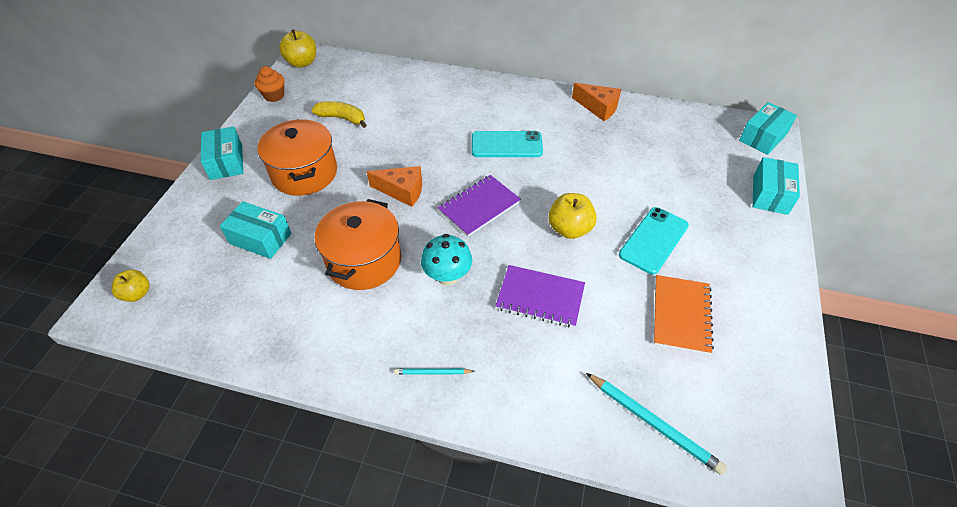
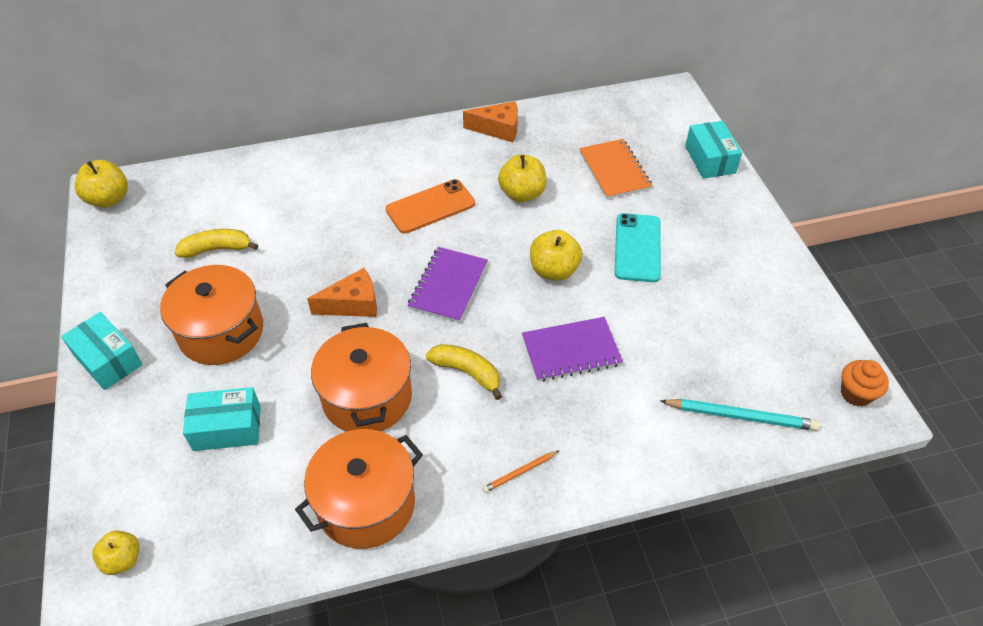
camera: 30 degrees left, 0 degrees up
(274, 96) = (105, 254): orange cupcake -> orange cupcake (856, 394)
(307, 337) = (366, 504): none -> orange pot
(433, 372) = (520, 472): turquoise pencil -> orange pencil
(447, 276) = (467, 372): turquoise mushroom -> yellow banana
(506, 145) = (430, 207): turquoise phone -> orange phone
(584, 161) = (522, 194): none -> yellow apple
(681, 315) = (704, 308): orange notebook -> orange notebook (614, 170)
(763, 137) = (671, 103): turquoise box -> none

